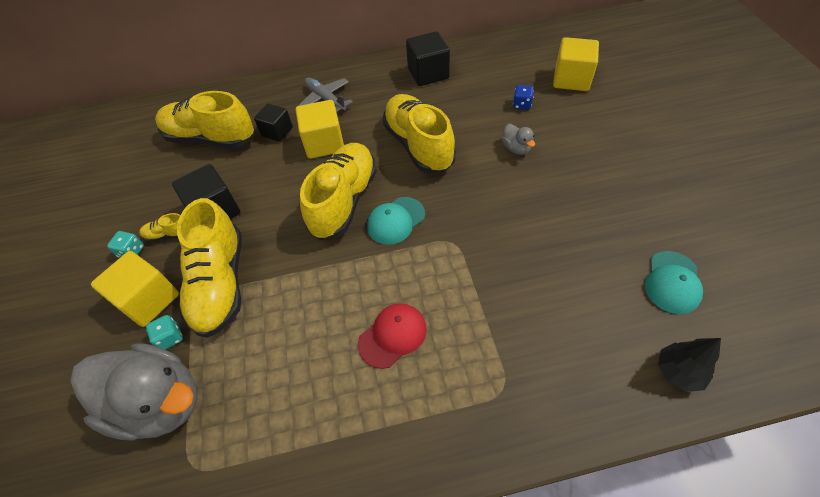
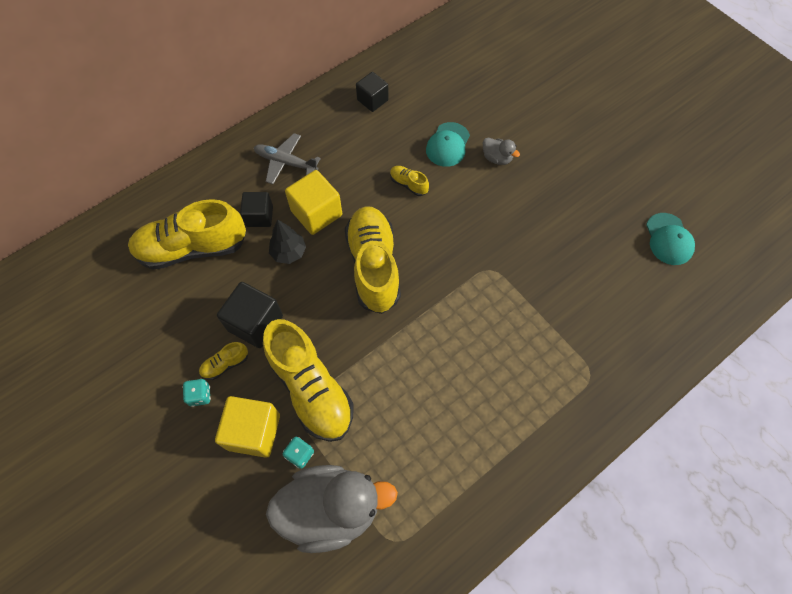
camera: 30 degrees left, 10 degrees up
(393, 336) = (487, 370): red cap -> none
(395, 220) = (431, 268): turquoise cap -> turquoise cap (448, 145)
(418, 145) = (408, 184): yellow shoe -> yellow shoe, size x0.42
(428, 73) = (372, 100): black cube -> black cube, size x0.66
(521, 105) = (478, 109): blue dice -> none
(571, 79) = (509, 67): yellow cube -> none
(678, 372) = (699, 309): black tree -> black tree (289, 252)

